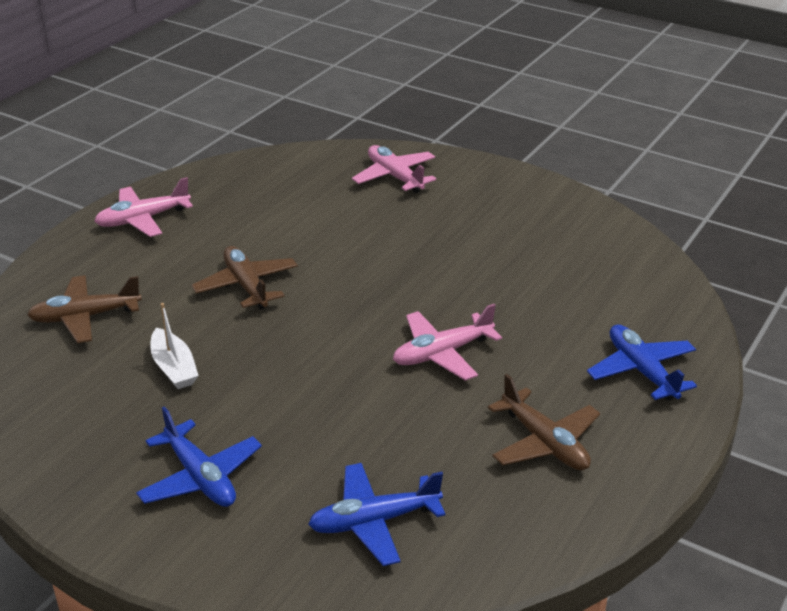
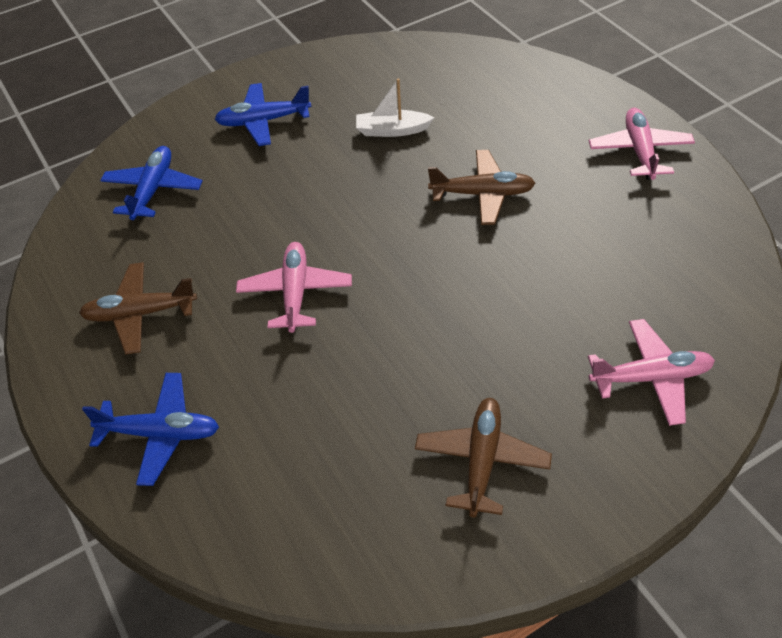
camera: 120 degrees right, 15 degrees up
(85, 317) = (492, 96): brown plane -> brown plane (482, 460)

